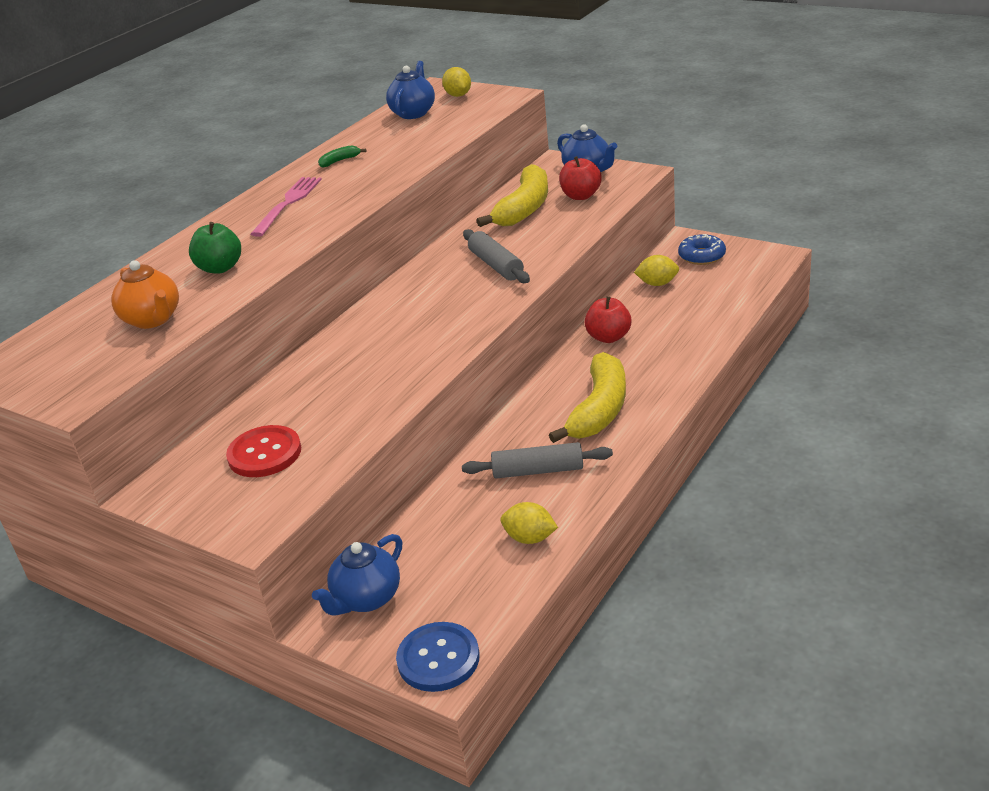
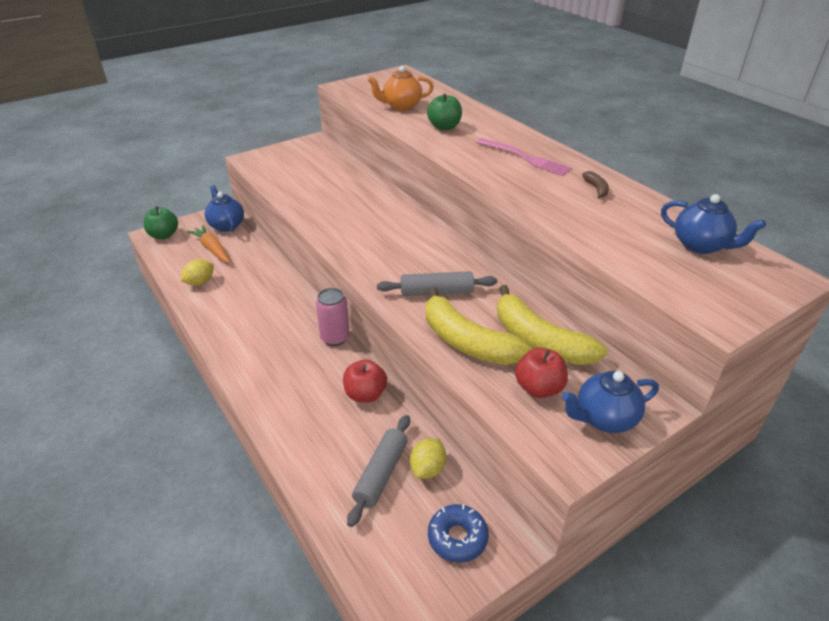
camera: 110 degrees right, 5 degrees up
(264, 453) = (307, 169): red button -> none
(339, 161) = (596, 189): green banana -> brown banana
(438, 659) = (164, 235): blue button -> green apple
(443, 575) = (212, 249): none -> orange carrot
(458, 95) = (744, 284): yellow lemon -> none
(538, 471) = (250, 303): grey rolling pin -> grey rolling pin (381, 474)
(547, 384) = (335, 338): none -> pink can
(599, 409) = (278, 351): yellow banana -> yellow banana (467, 341)

